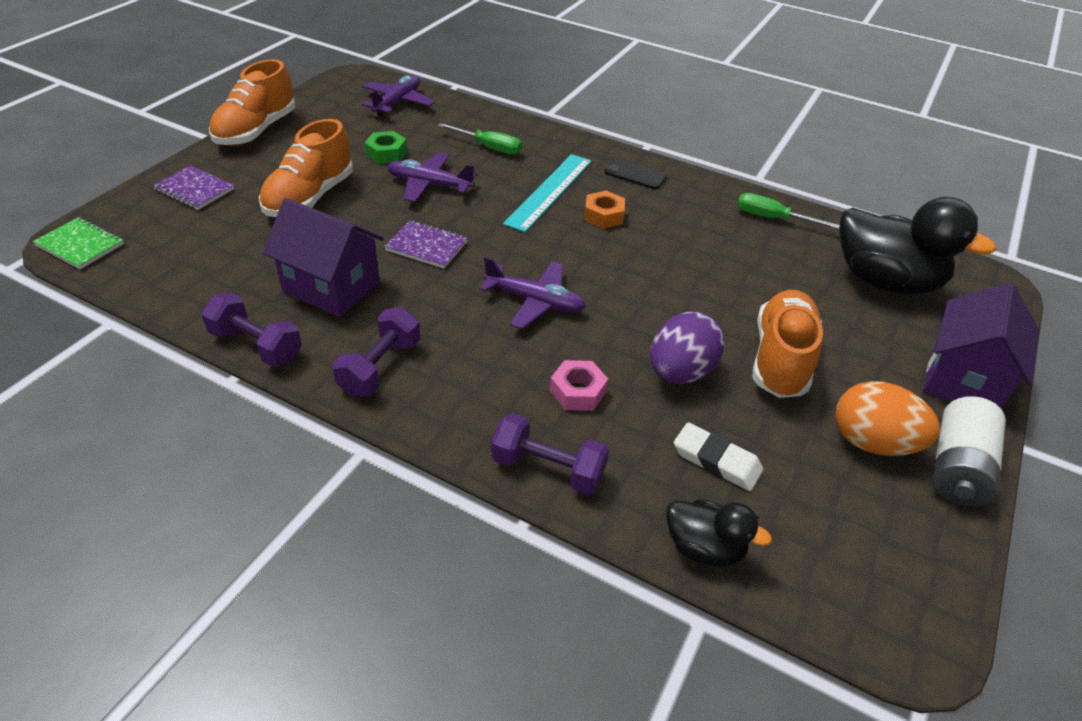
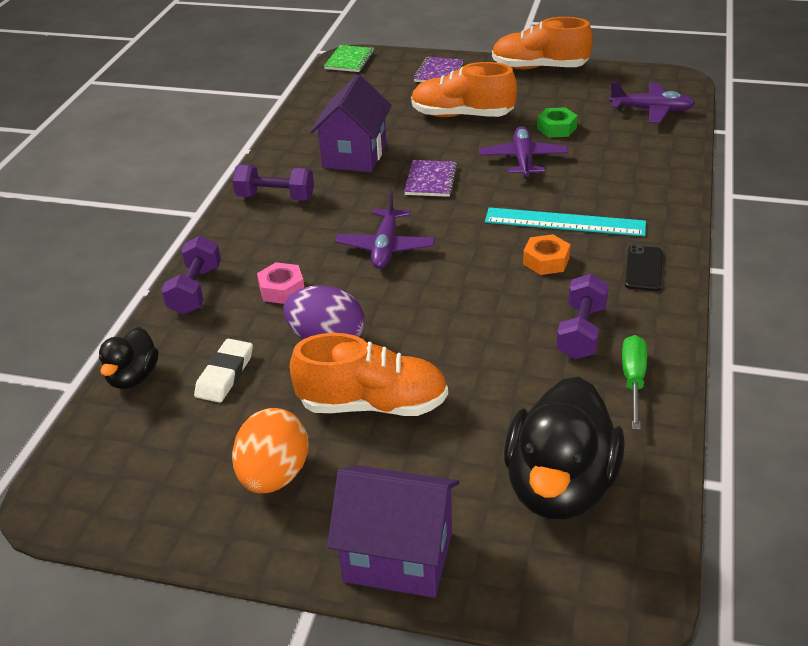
camera: 80 degrees right, 5 degrees down
(256, 345) = (278, 147): purple dumbbell -> purple dumbbell (581, 332)
(489, 147) = (615, 173): green screwdriver -> none
(957, 468) = (256, 542): white battery -> none

